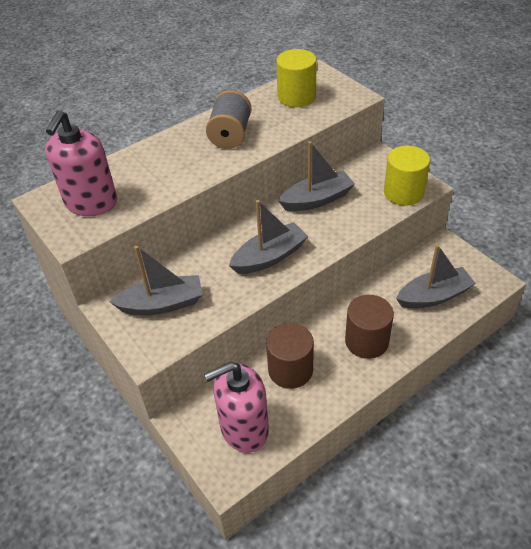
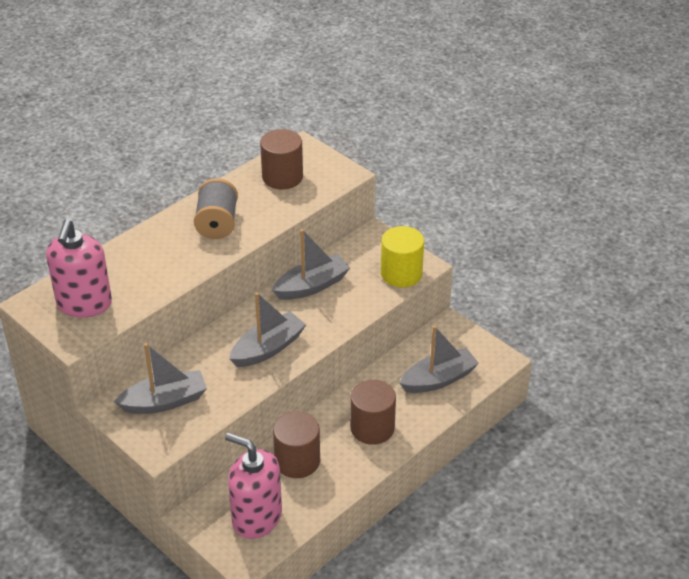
camera: 10 degrees left, 5 degrees down
(244, 429) = (256, 518): pink soap dispenser -> pink soap dispenser turned 60 degrees clockwise
(296, 97) = (282, 177): yellow cylinder -> brown cylinder

